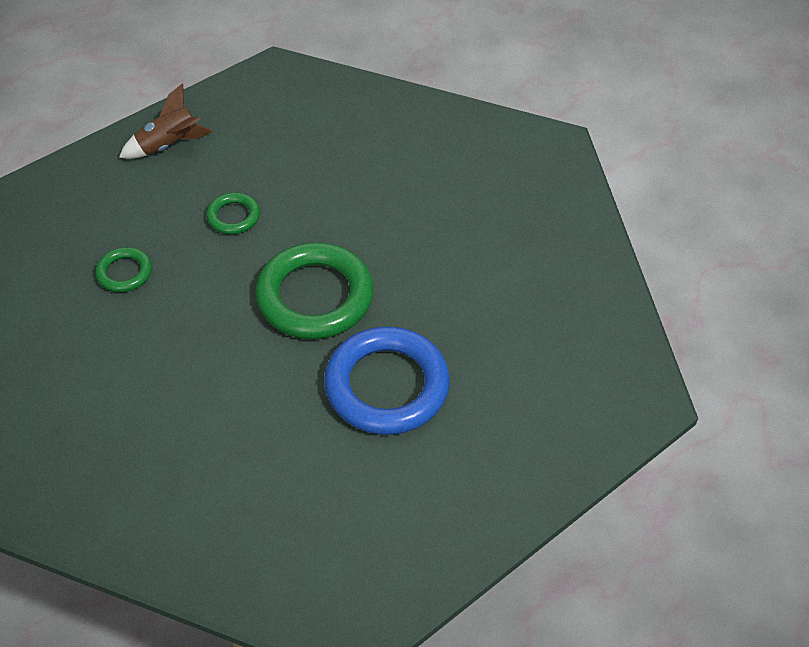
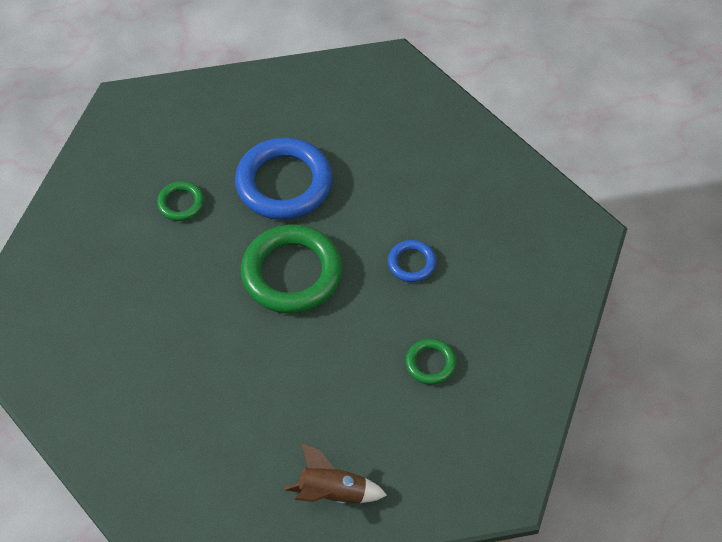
camera: 150 degrees left, 5 degrees up
(189, 359) = (411, 263): none -> blue ring
(233, 216) = (314, 380): green ring -> green ring (181, 203)

